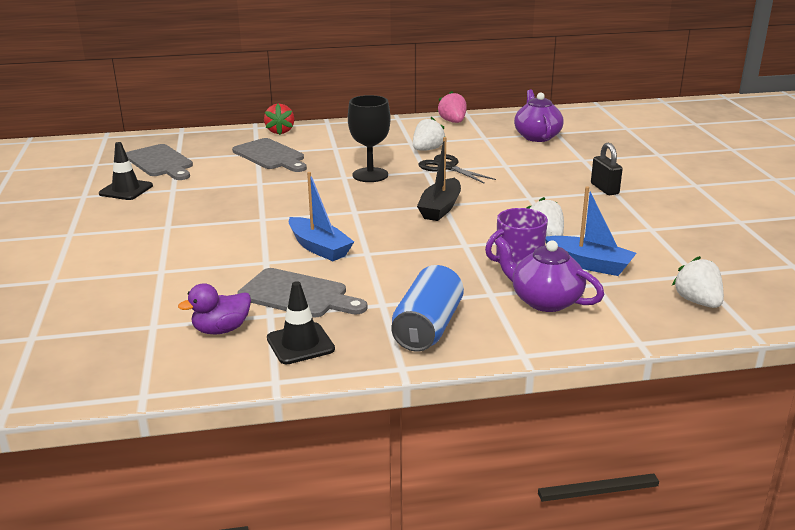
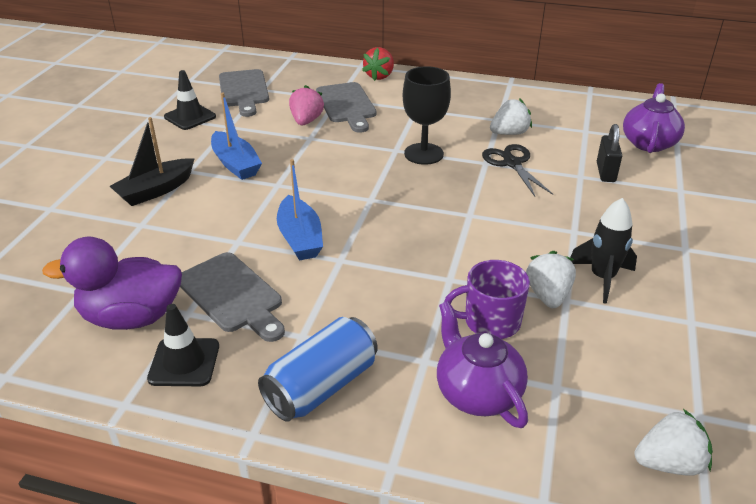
camera: 25 degrees right, 10 degrees up
(221, 329) = (132, 317): purple duck -> purple duck, size x1.67
(440, 208) = (462, 219): black boat -> black boat (155, 190)
(453, 122) = (566, 101): pink strawberry -> pink strawberry (306, 121)
(573, 219) = (602, 278): none -> black rocket
(589, 264) = (571, 354): blue boat -> blue boat (235, 164)
(604, 189) = (675, 242): black padlock -> black padlock (605, 172)
(697, 302) = (668, 463): white strawberry -> white strawberry turned 75 degrees clockwise

